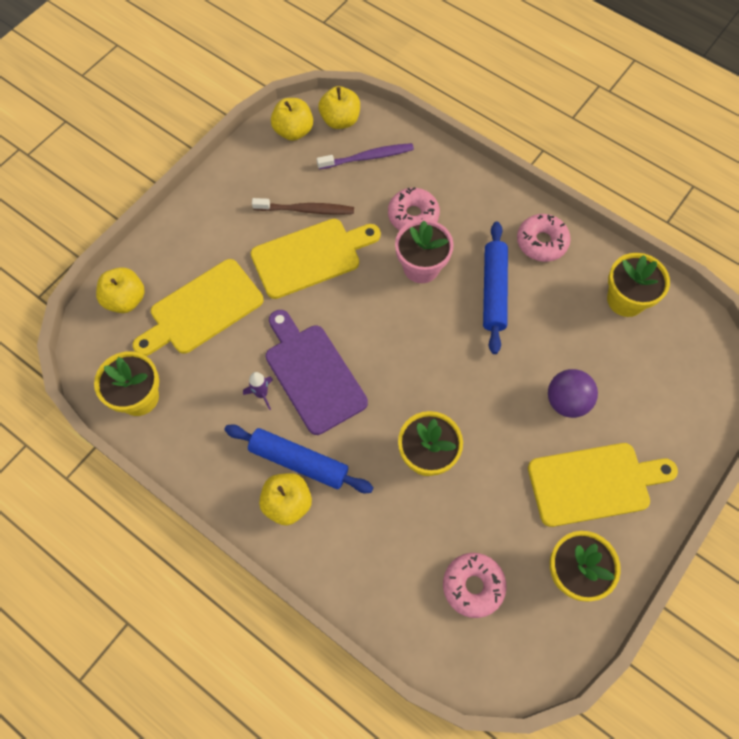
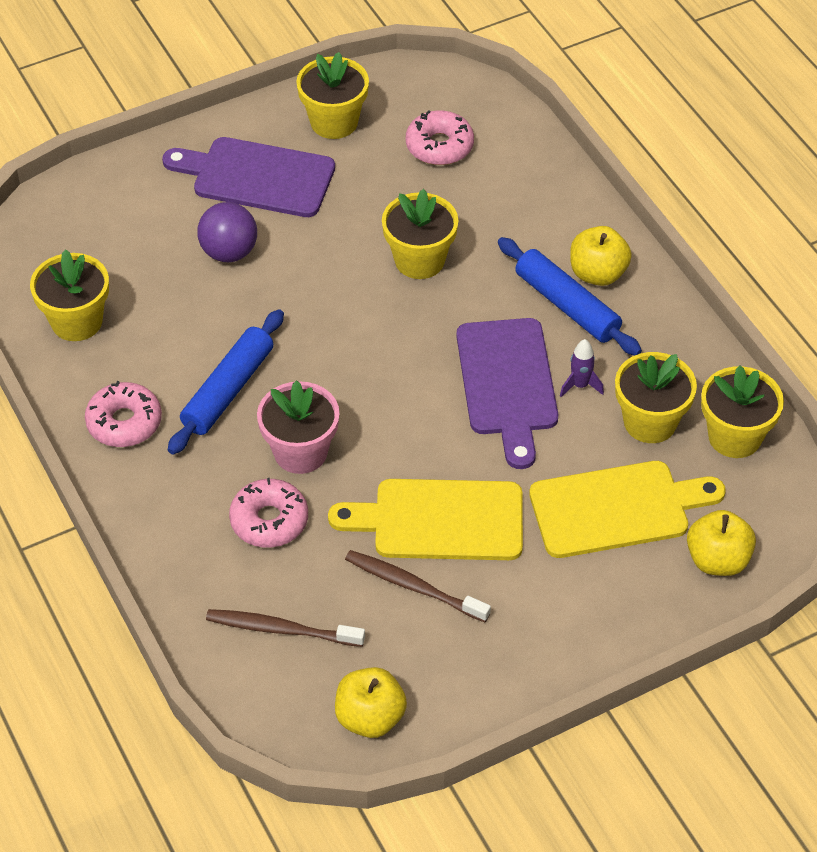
camera: 155 degrees left, 15 degrees down
(202, 384) = (650, 422): none -> yellow flower pot
(340, 120) = (288, 707): yellow apple -> none
(367, 157) = (282, 629): purple toothbrush -> brown toothbrush
(594, 483) = (257, 177): yellow cutting board -> purple cutting board

